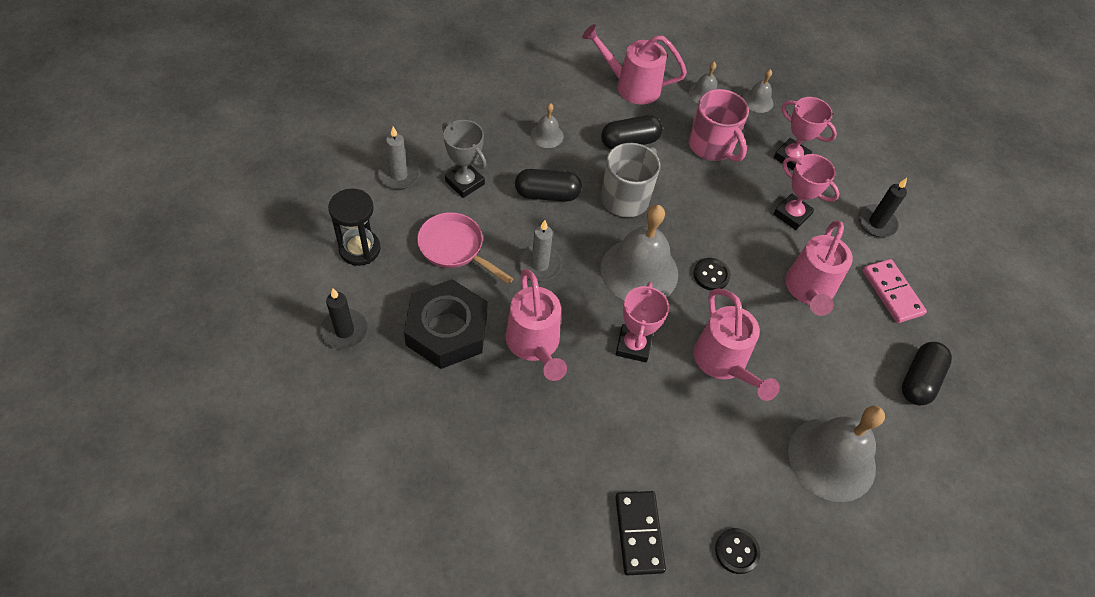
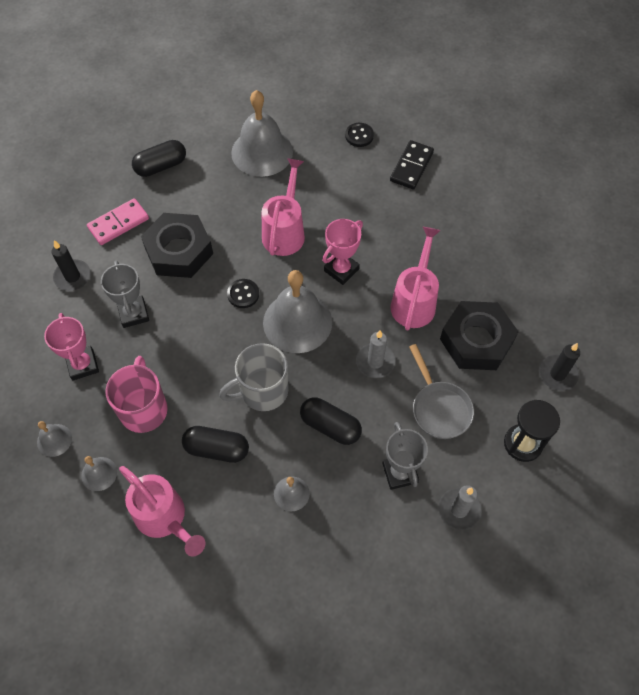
camera: 145 degrees left, 5 degrees up
(455, 248) = (439, 408): pink pan -> grey pan
(792, 214) = (133, 314): pink trophy -> grey trophy
(809, 291) = (179, 251): pink watering can -> black nut
(892, 292) = (118, 223): pink domino -> pink domino turned 45 degrees clockwise

